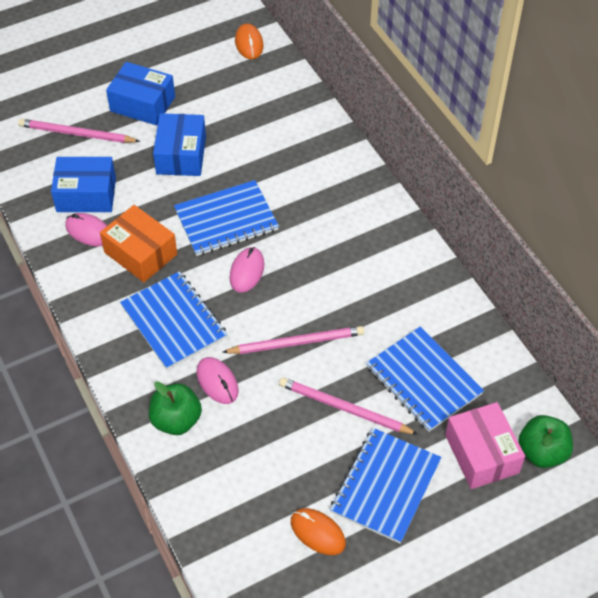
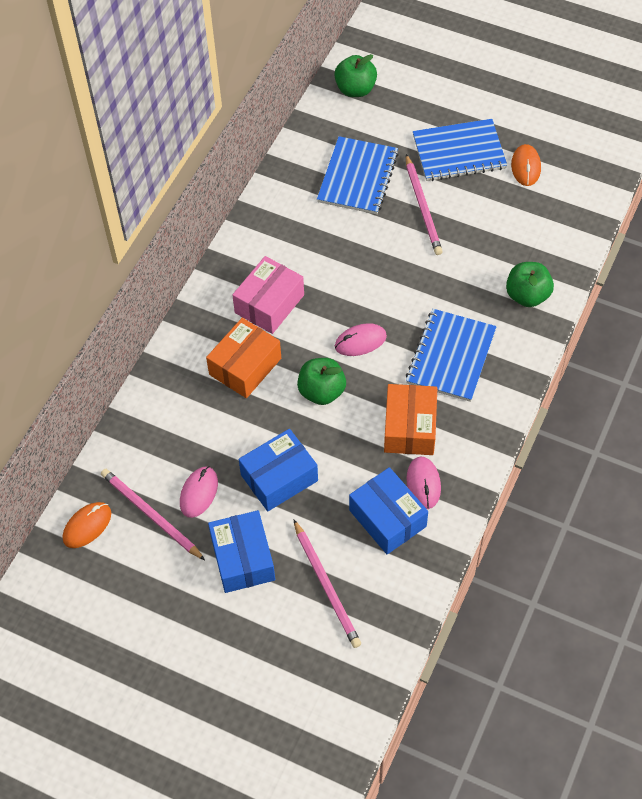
camera: 125 degrees left, 5 degrees up
(217, 382) = (474, 293): pink mouse -> pink mouse (199, 493)
(226, 220) = (321, 391): blue notebook -> green apple
(294, 188) = (245, 366): none -> orange box
(296, 342) = (395, 267): pink pencil -> pink pencil (151, 514)
(481, 454) = (386, 117): pink box -> pink box (269, 304)

